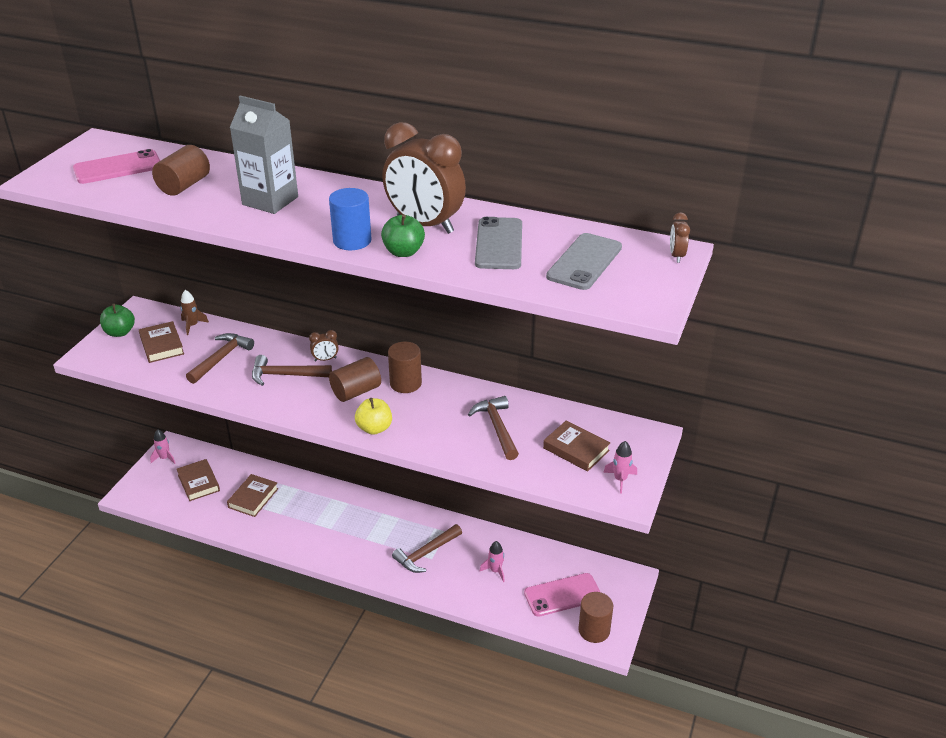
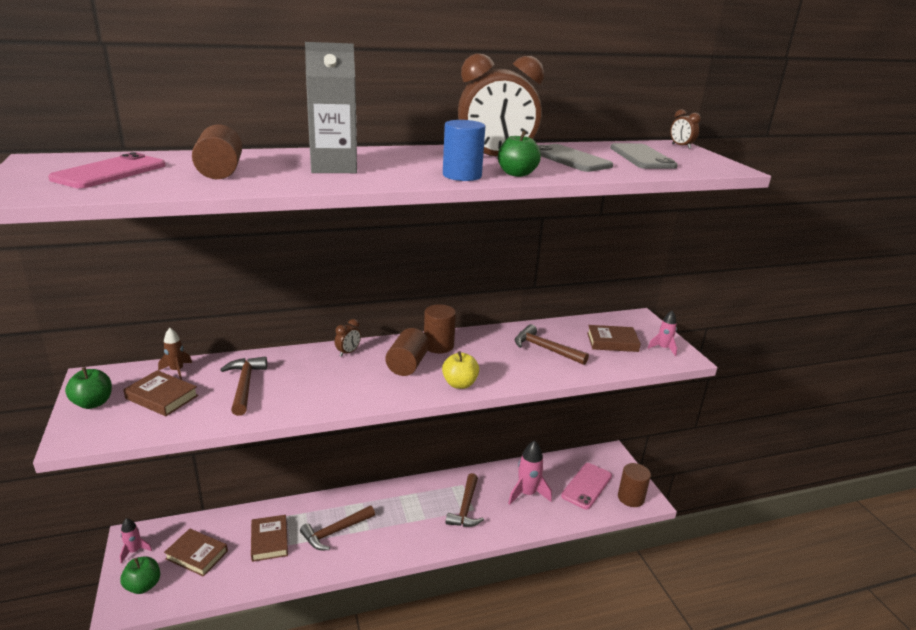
camera: 40 degrees left, 10 degrees down
(150, 487) = (143, 585): none -> green apple
(285, 375) = (328, 376): brown hammer -> brown hammer (335, 532)
(495, 571) = (527, 493): pink rocket -> pink rocket, size x1.73

